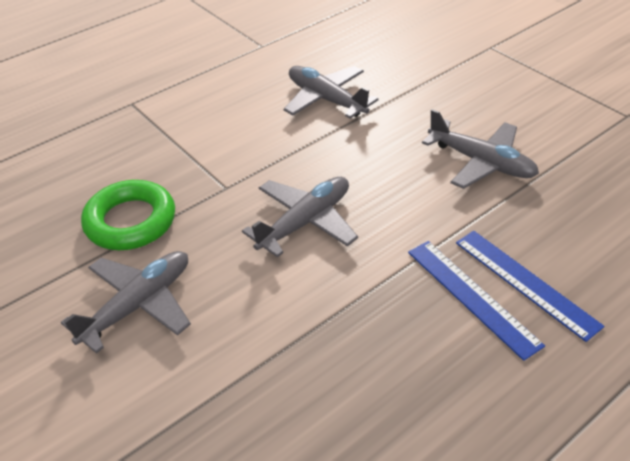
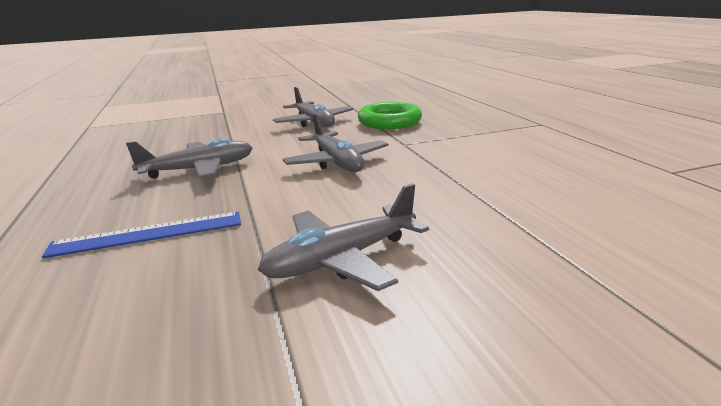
camera: 110 degrees right, 20 degrees down
(326, 99) = (533, 190): grey plane -> grey plane (199, 169)
(472, 296) = (175, 206): blue ruler -> none

